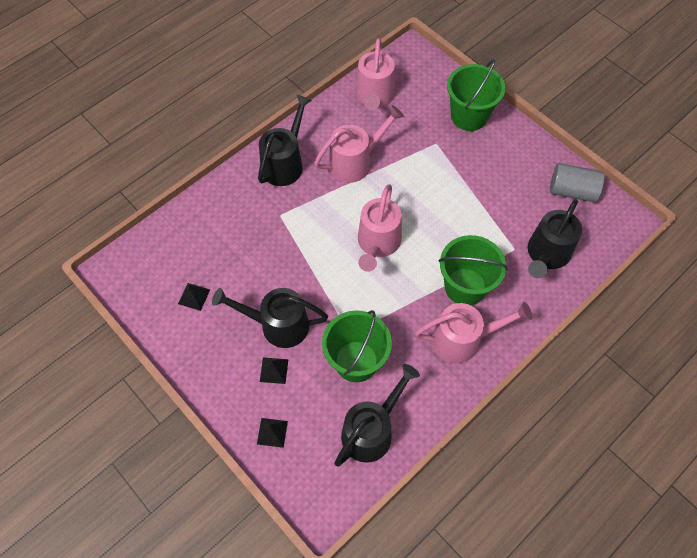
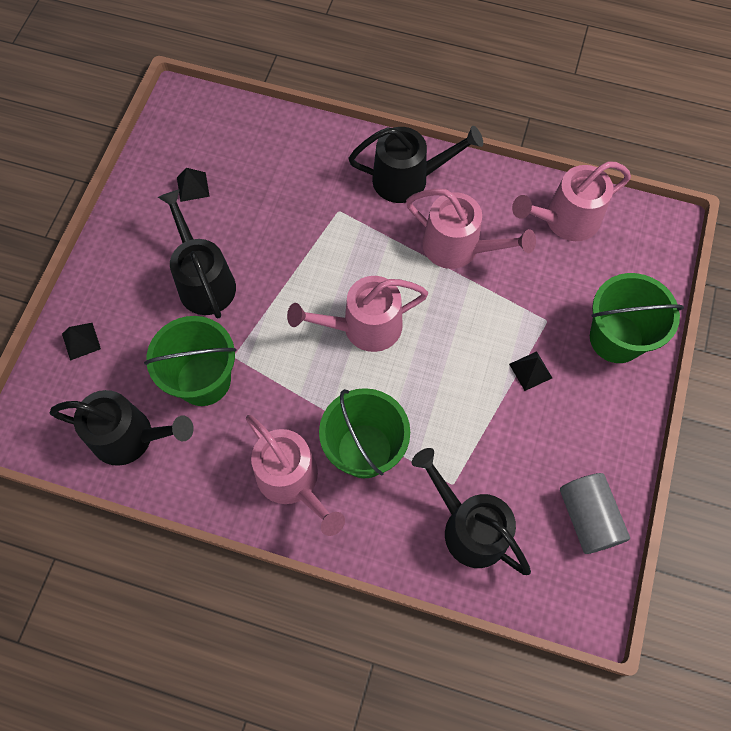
camera: 60 degrees right, 5 degrees up
(274, 370) = (150, 305): black pyramid -> black pyramid (530, 371)
(546, 255) = (468, 527): black watering can -> black watering can turned 45 degrees clockwise

